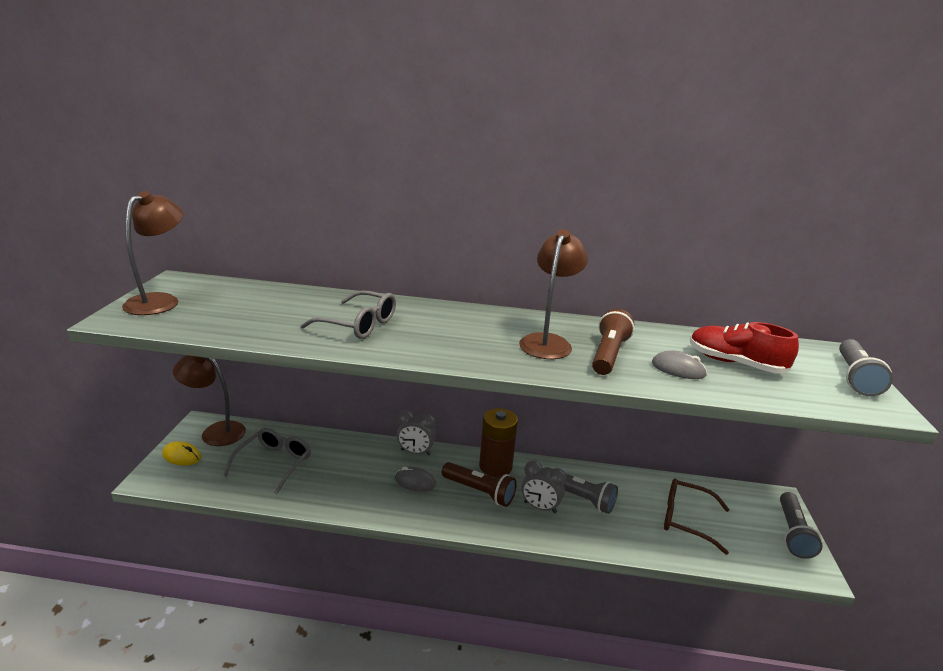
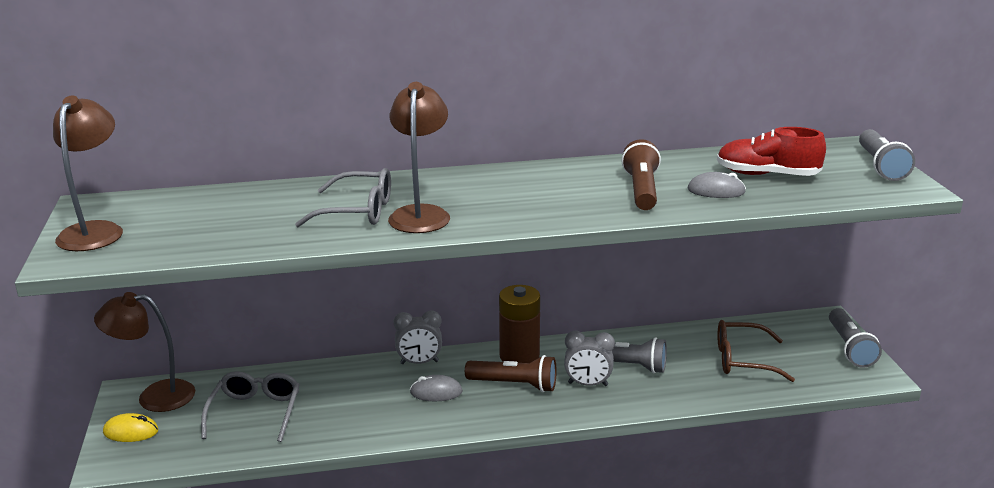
camera: 15 degrees left, 0 degrees up
(548, 342) = (573, 190): brown lamp -> brown lamp (421, 214)

